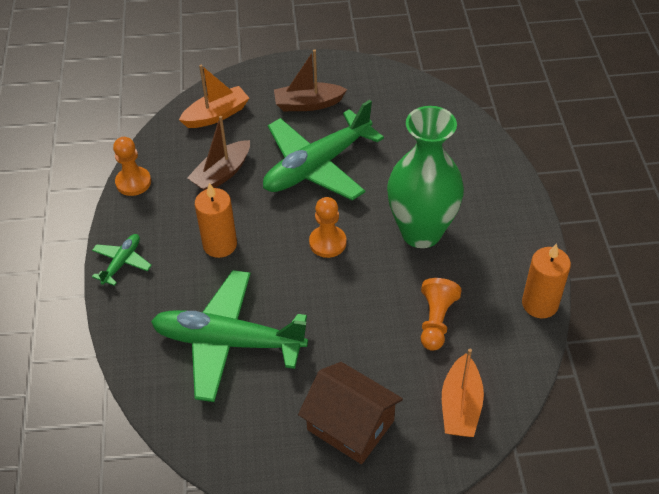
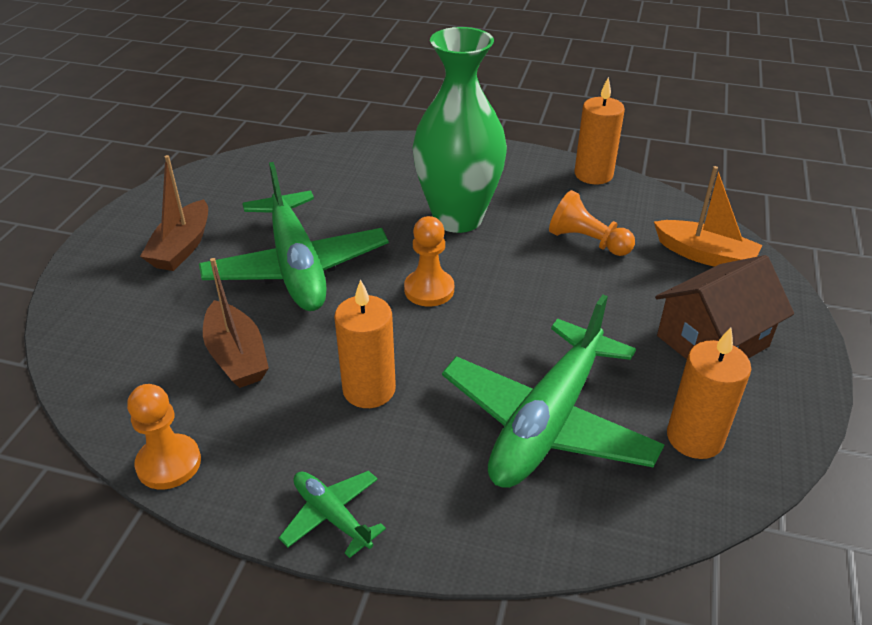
camera: 70 degrees left, 10 degrees down
(216, 115) = (116, 335): orange boat -> none
(245, 427) = (694, 438): none -> orange candle

